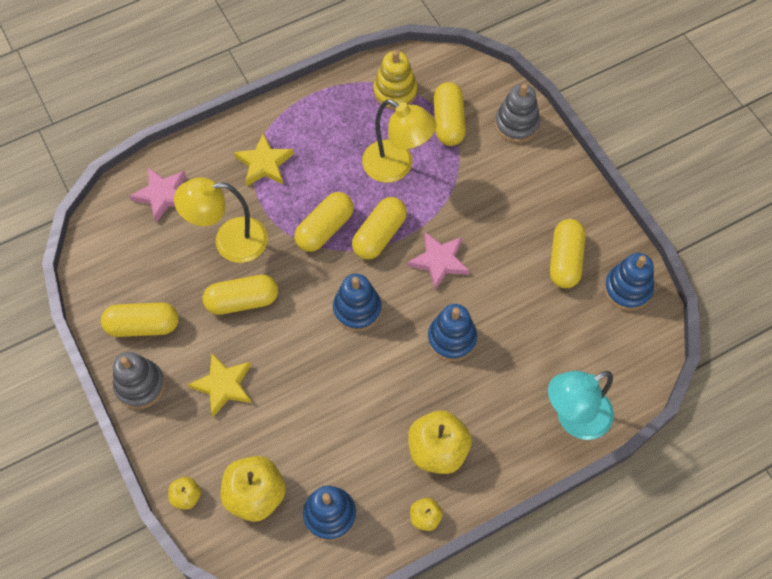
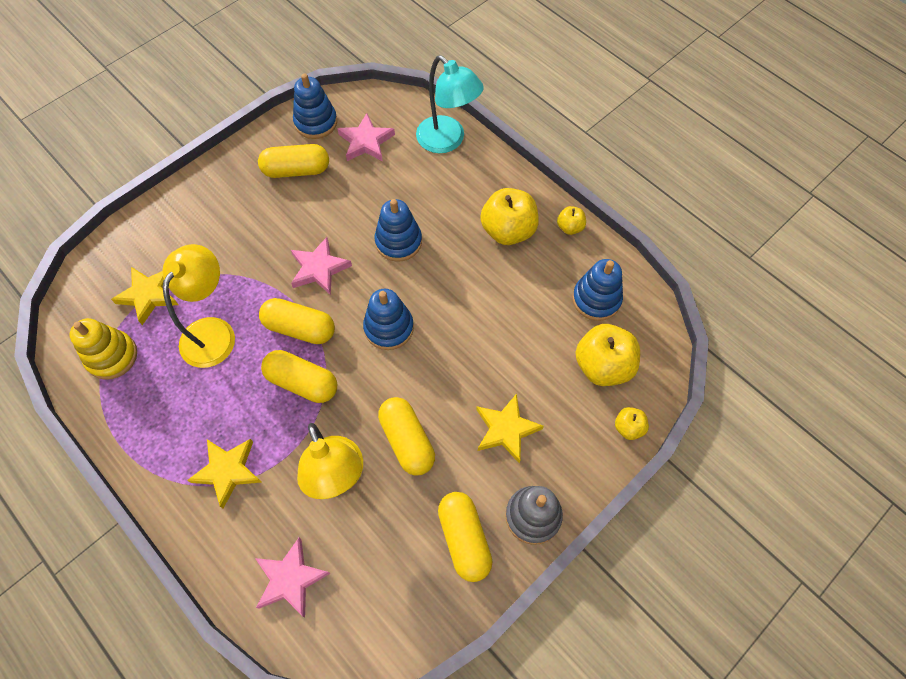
camera: 105 degrees left, 0 degrees up
(448, 122) = (149, 295): yellow capsule -> yellow star
(516, 124) = (145, 234): grey stacking toy -> none
(590, 334) = (366, 142): none -> pink star

